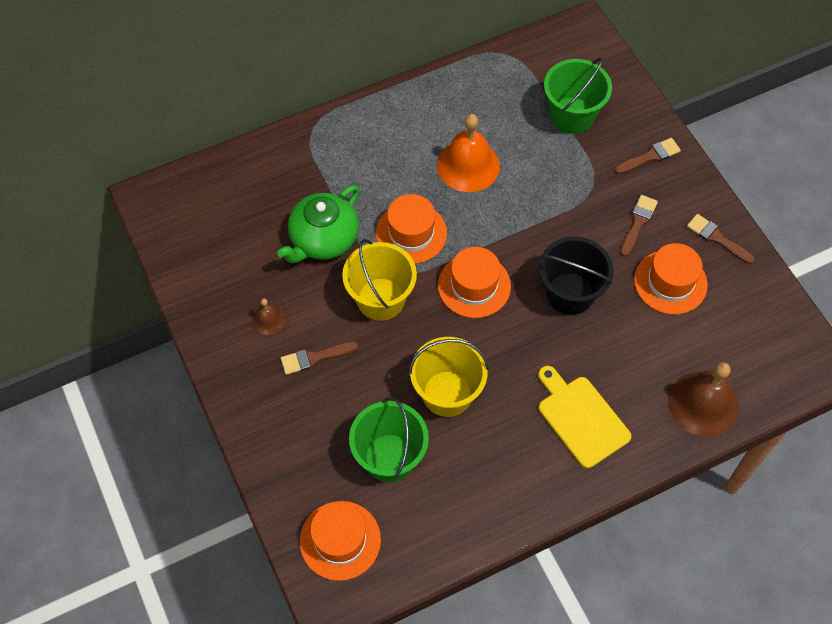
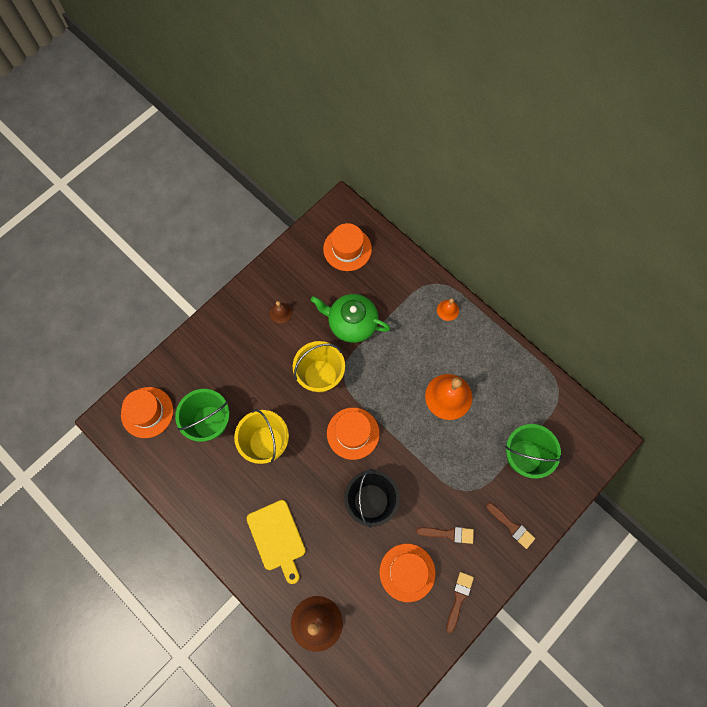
camera: 70 degrees right, 10 degrees up
(314, 358) = (264, 351): brown brush -> none
(355, 128) = (447, 310): none -> orange bell
(411, 233) = (378, 377): orange hat -> orange hat (347, 249)
(581, 418) = (277, 538): yellow cutting board -> yellow cutting board turned 120 degrees clockwise

